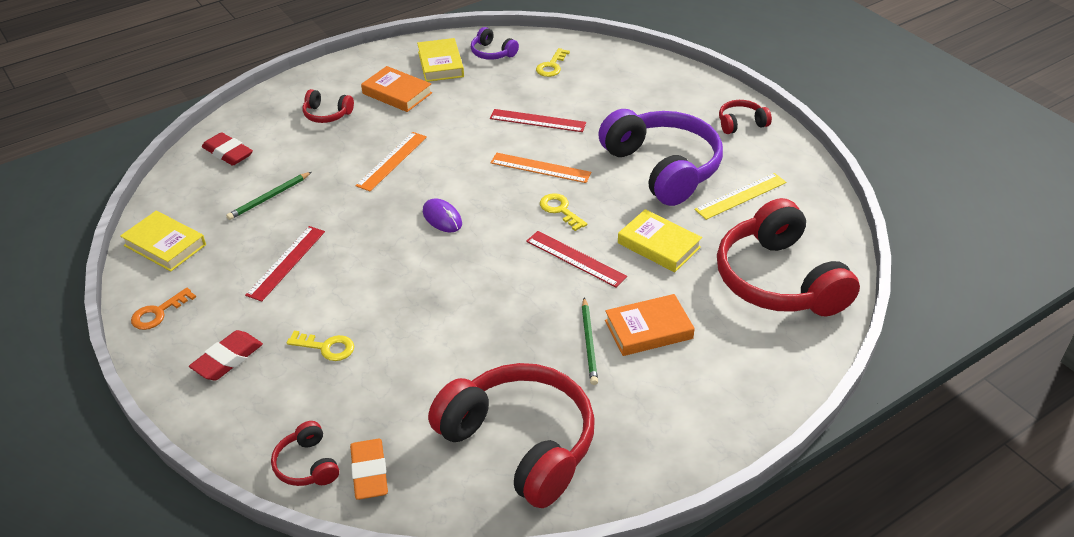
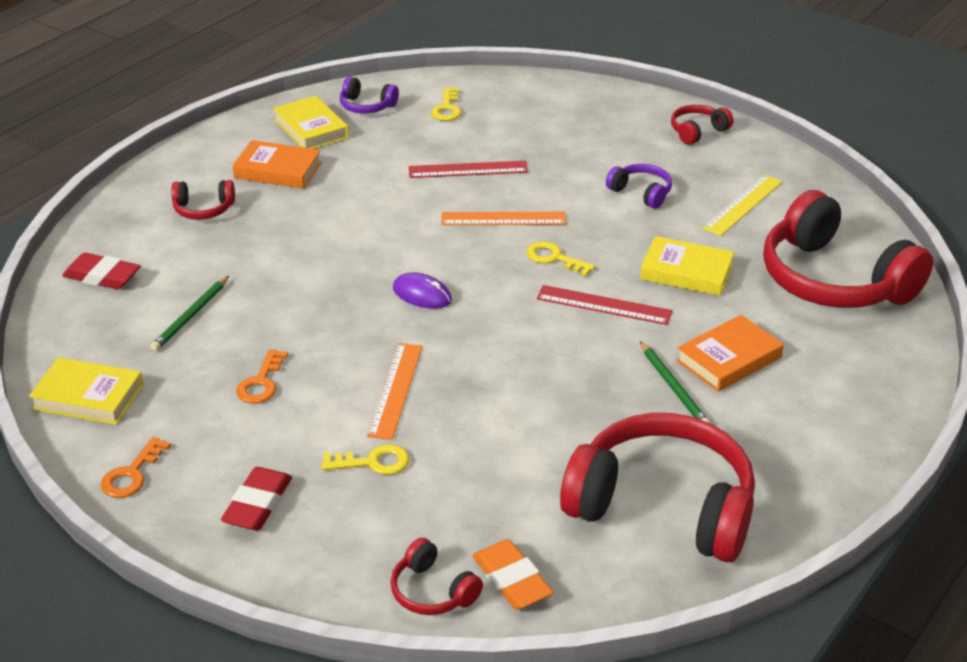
camera: 20 degrees left, 5 degrees down
(286, 262) = (261, 383): red ruler -> orange key
(392, 161) = (320, 245): orange ruler -> orange ruler (395, 390)
(662, 168) = (641, 193): purple headphones -> purple headphones, size x0.44

